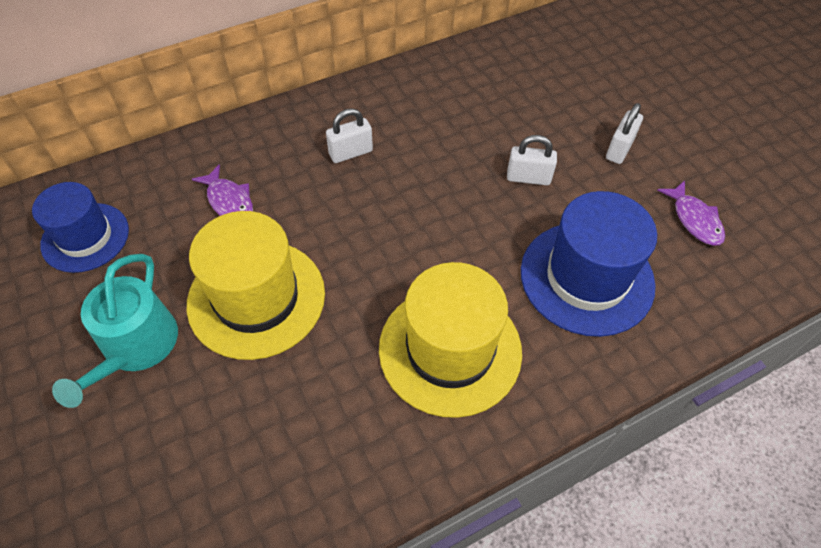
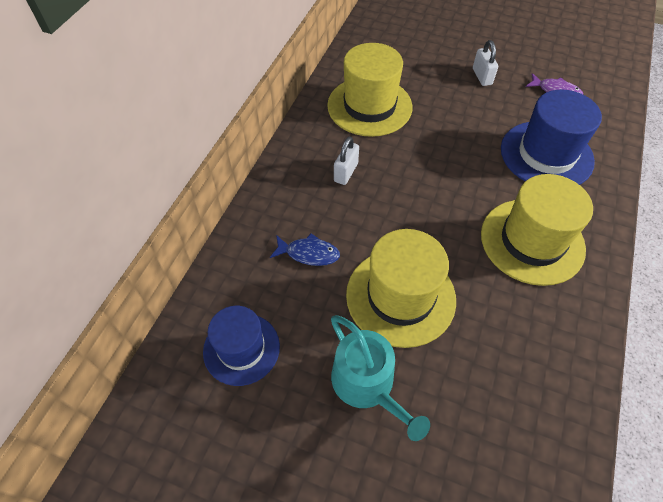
camera: 40 degrees left, 0 degrees up
(229, 201) = (309, 253): purple fish -> blue fish
(453, 105) = (369, 106): none -> yellow hat
(528, 178) = (458, 121): white padlock -> none

